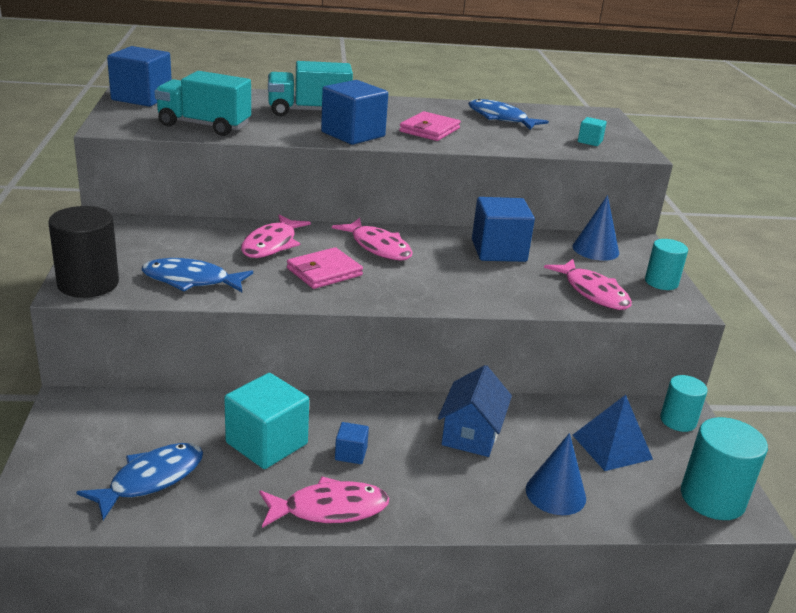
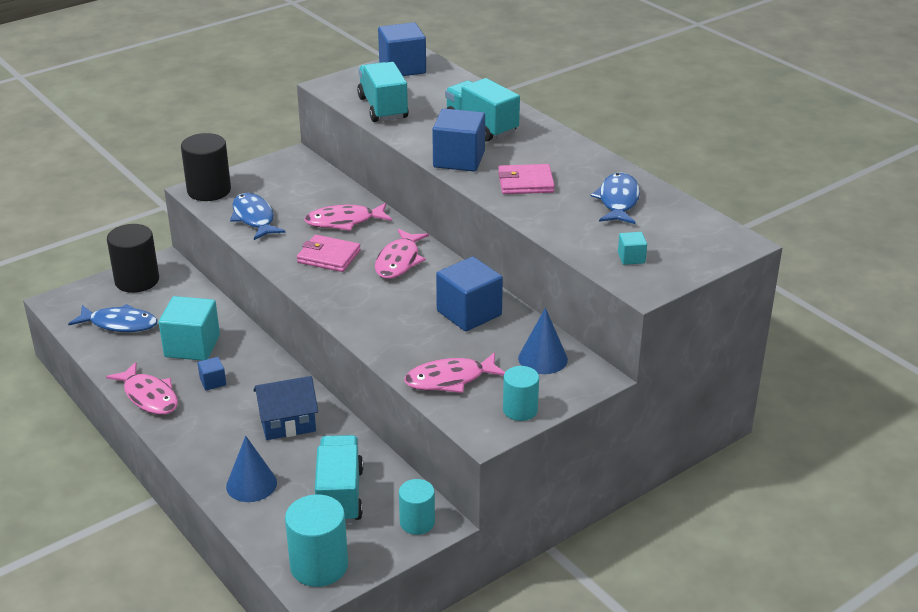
camera: 60 degrees right, 5 degrees up
(77, 434) = (137, 281): none -> black cylinder
(593, 292) = (450, 379): pink fish -> pink fish turned 45 degrees clockwise
(612, 447) = (339, 495): blue pyramid -> turquoise truck

